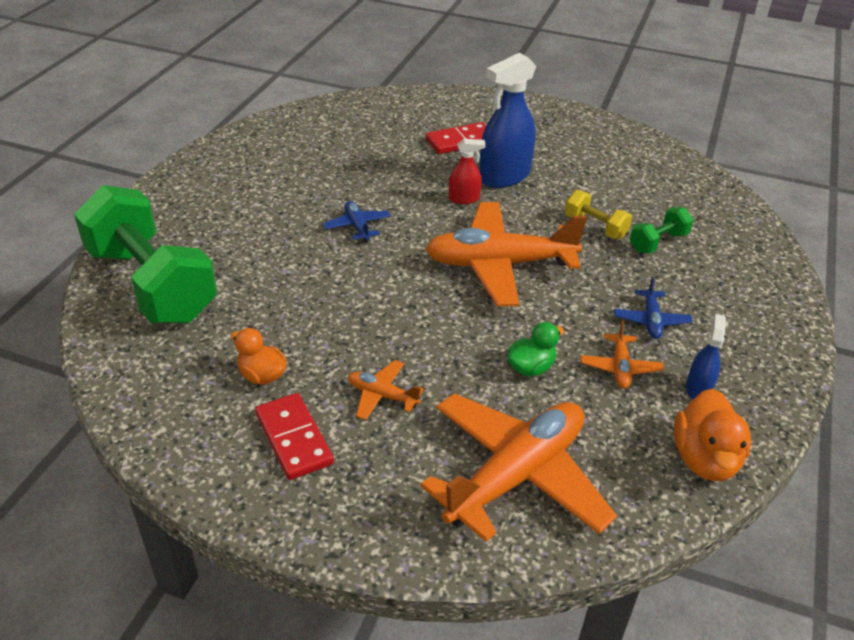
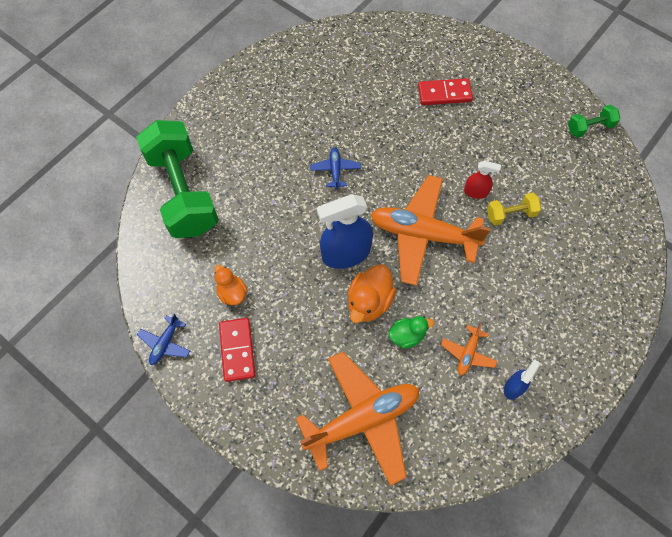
camera: 20 degrees right, 25 degrees up
(382, 395) = (301, 331): orange plane -> none
(464, 199) = (423, 160): red spray bottle -> red spray bottle (475, 192)
(504, 176) = (463, 142): blue spray bottle -> blue spray bottle (345, 253)
(595, 227) = (510, 214): yellow dumbbell -> yellow dumbbell turned 75 degrees counterclockwise
(651, 320) = (509, 317): blue plane -> blue plane (165, 343)
(658, 242) = (552, 243): green dumbbell -> green dumbbell (589, 127)
(705, 459) = (489, 445): orange duck -> orange duck (369, 302)

